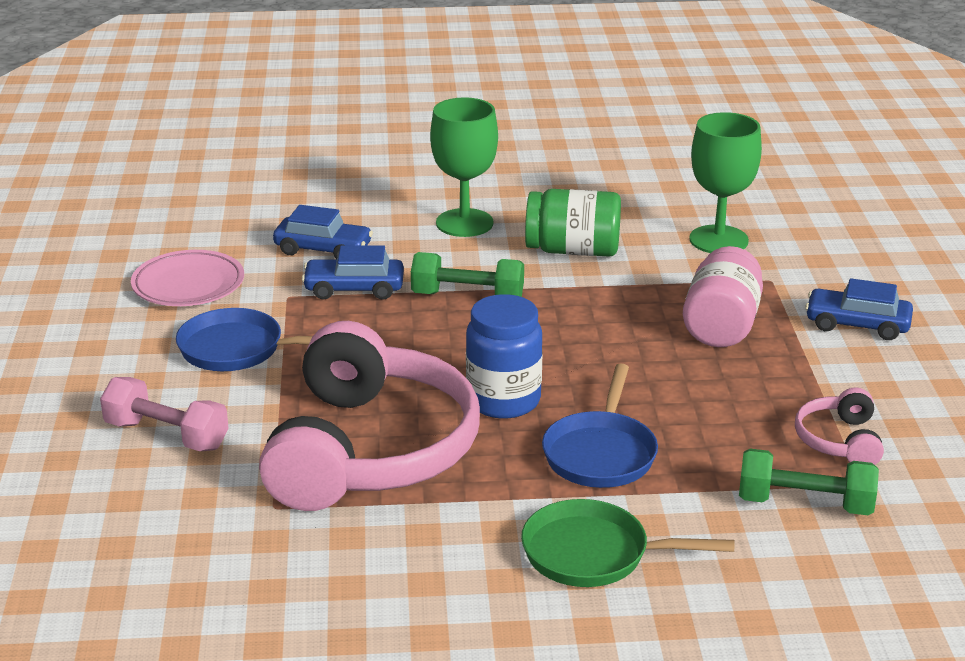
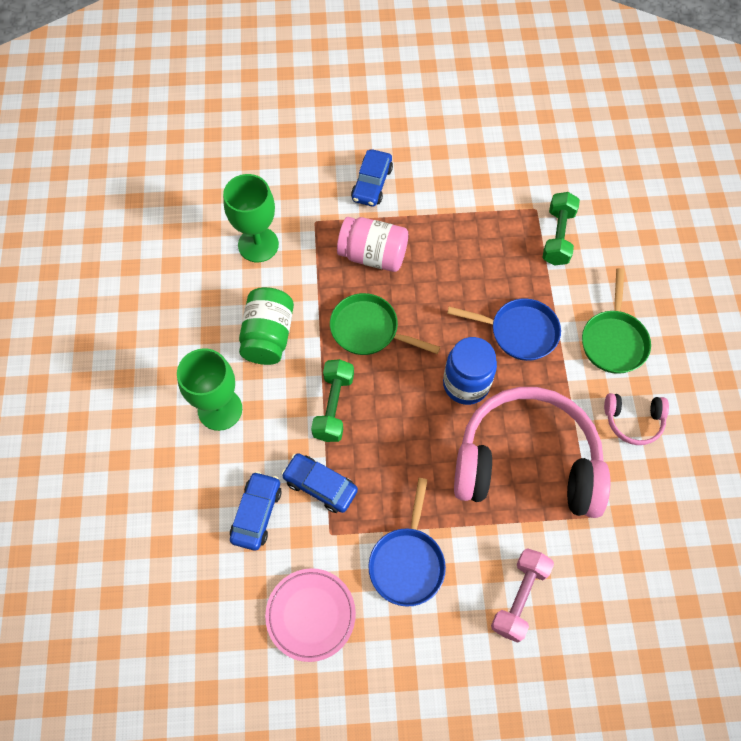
camera: 90 degrees left, 35 degrees up
(354, 289) = (320, 486): blue car -> blue car turned 120 degrees clockwise
(590, 322) = (369, 330): none -> green pan
(839, 441) = (497, 212): pink headphones -> pink headphones (633, 421)

